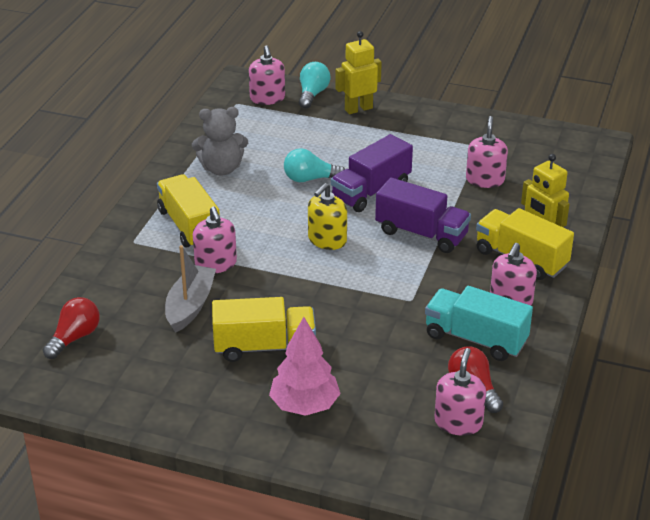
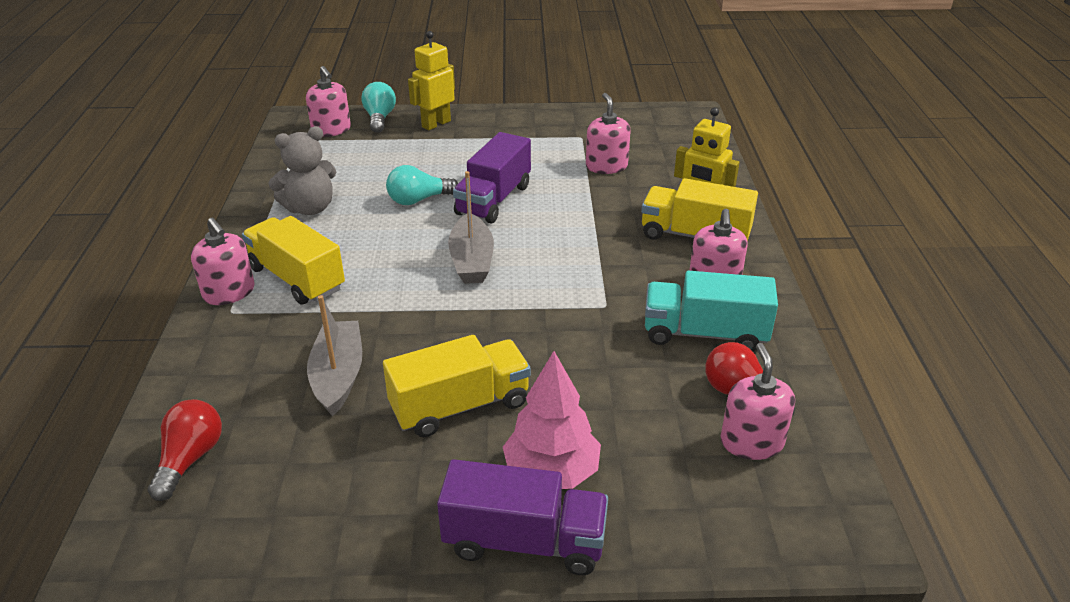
camera: 20 degrees left, 0 degrees up
(216, 264) = (349, 316): pink soap dispenser -> pink soap dispenser (229, 292)
(327, 240) = (472, 260): yellow soap dispenser -> grey boat
(421, 234) = (573, 232): purple truck -> purple truck (524, 541)

